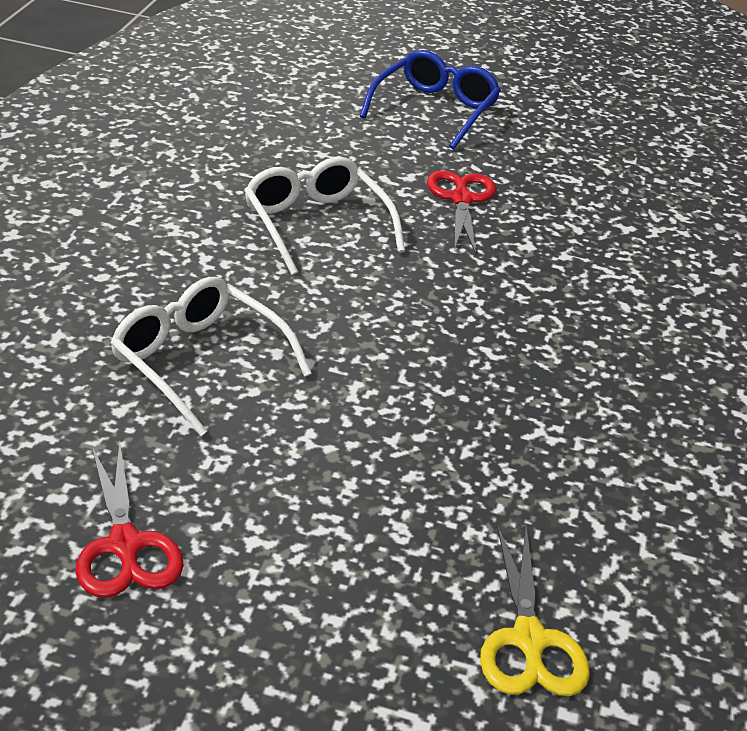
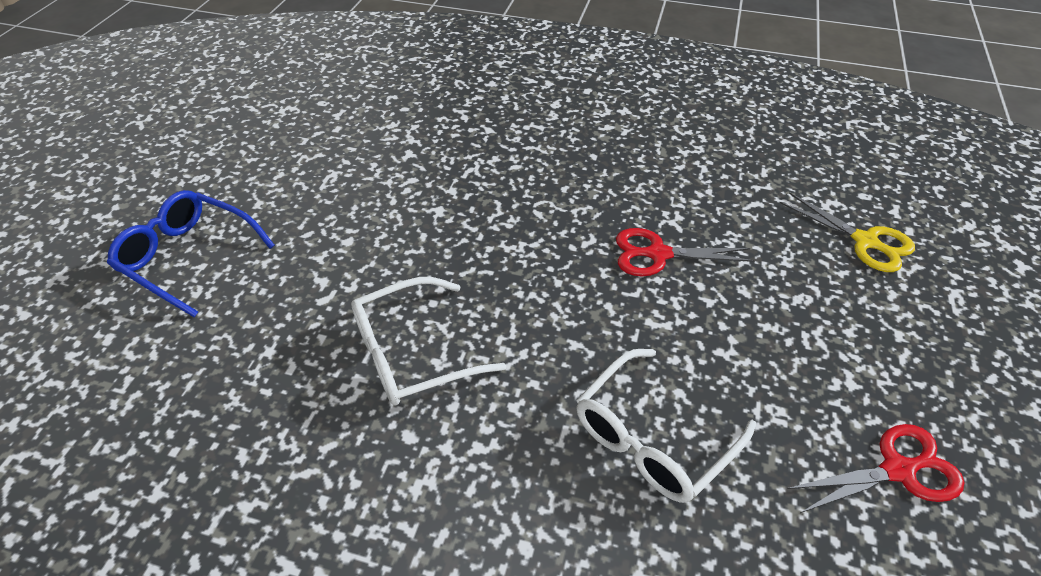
camera: 85 degrees left, 10 degrees up
(461, 199) = (365, 246): red scissors -> red scissors (658, 254)
(529, 640) = (865, 241): yellow scissors -> yellow scissors turned 45 degrees clockwise

